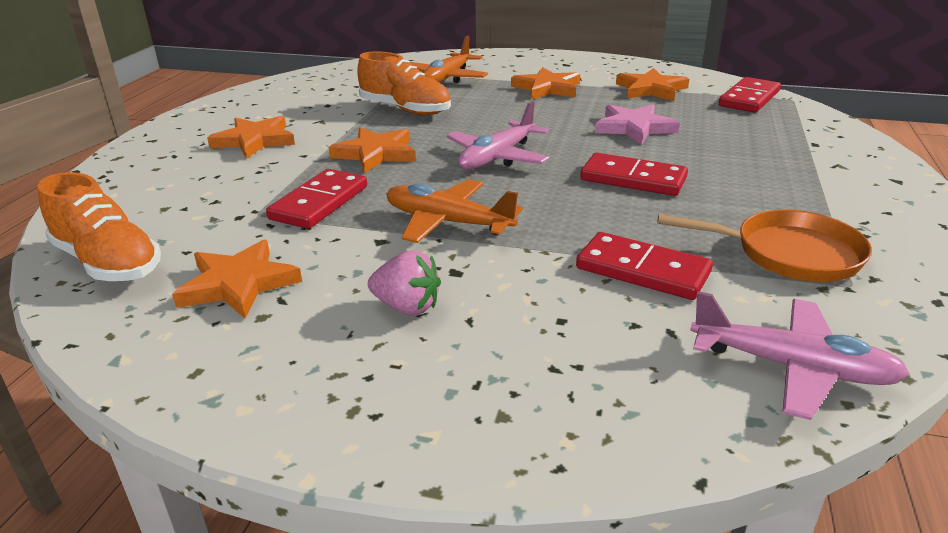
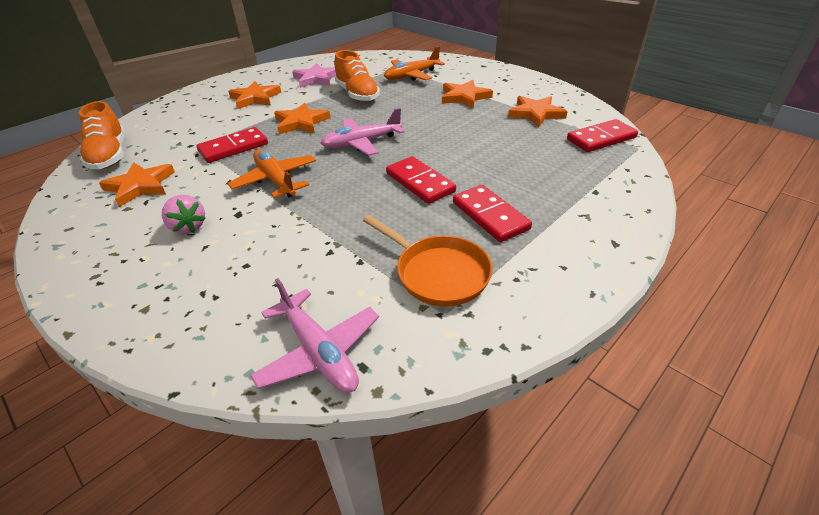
camera: 30 degrees right, 10 degrees up
(634, 128) = (478, 143): pink star -> pink star (316, 79)
(642, 270) = (332, 250): red domino -> red domino (490, 215)

